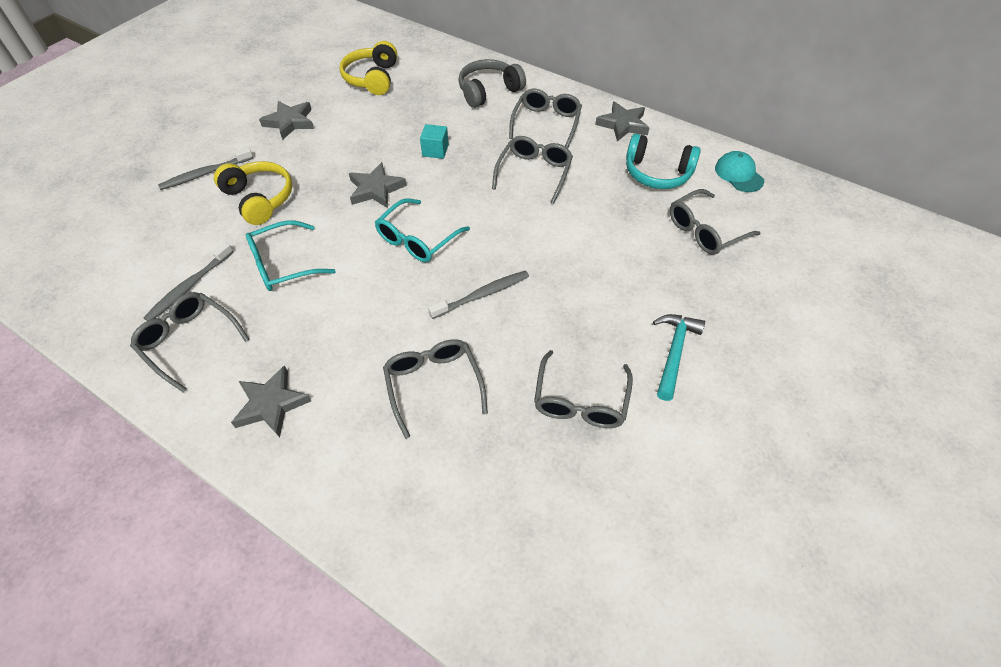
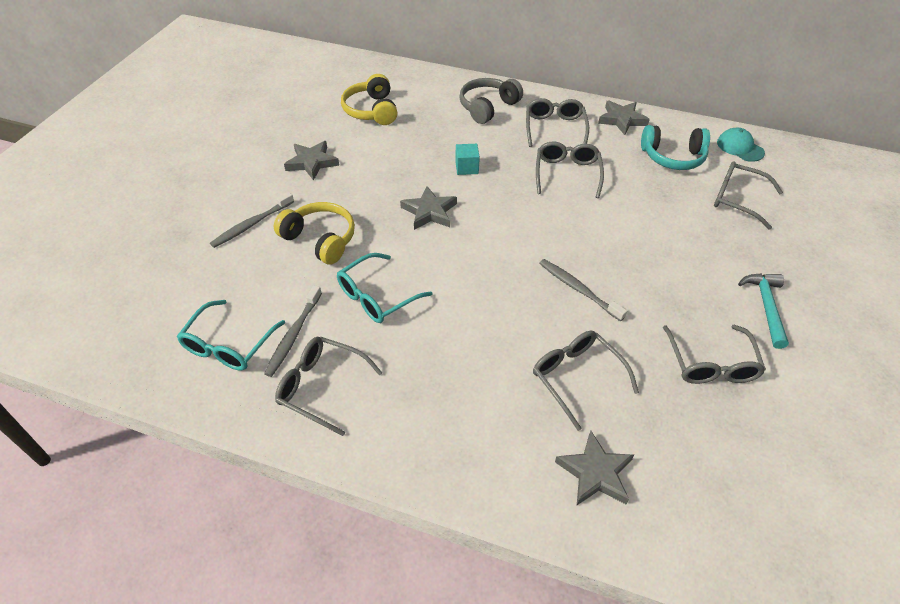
camera: 15 degrees left, 5 degrees down
(271, 404) = (435, 428): grey star -> grey star (595, 472)
(417, 239) = (492, 250): turquoise glasses -> turquoise glasses (229, 345)
(482, 295) = (578, 289): grey toothbrush -> grey toothbrush turned 90 degrees counterclockwise
(705, 231) = (737, 199): grey glasses -> grey glasses turned 75 degrees clockwise

